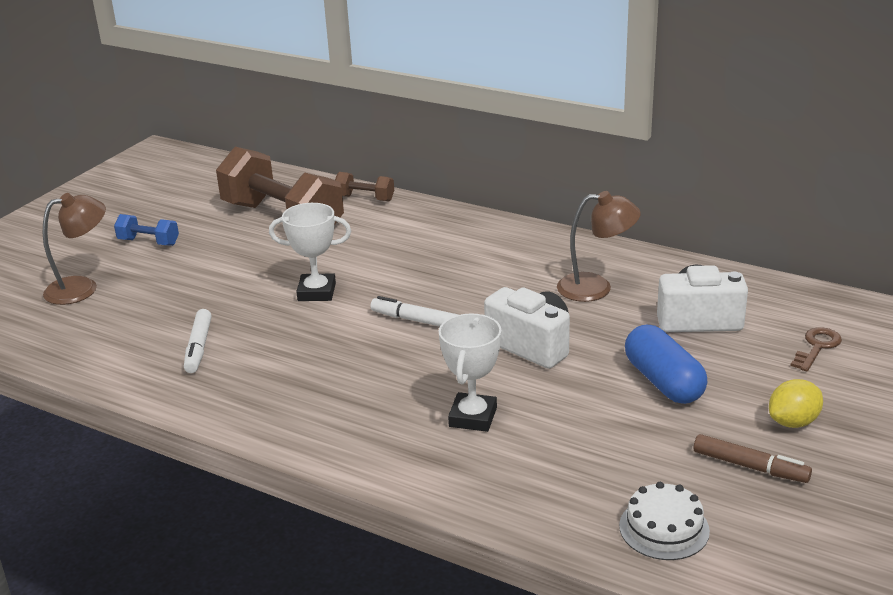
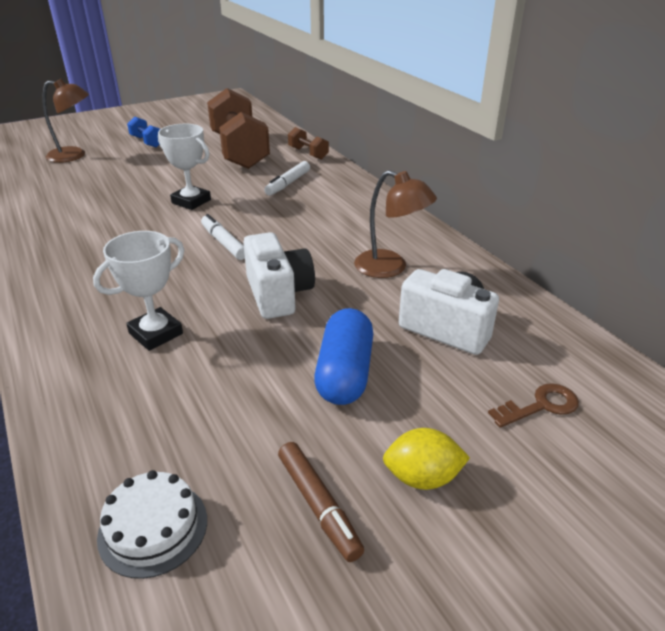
camera: 30 degrees right, 5 degrees up
(199, 347) = (73, 211): white marker -> white marker (288, 184)

